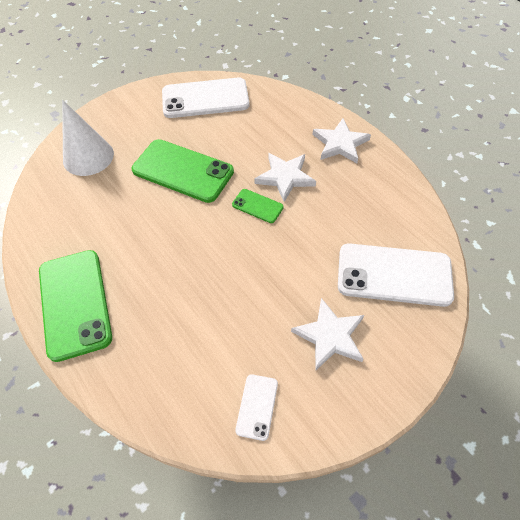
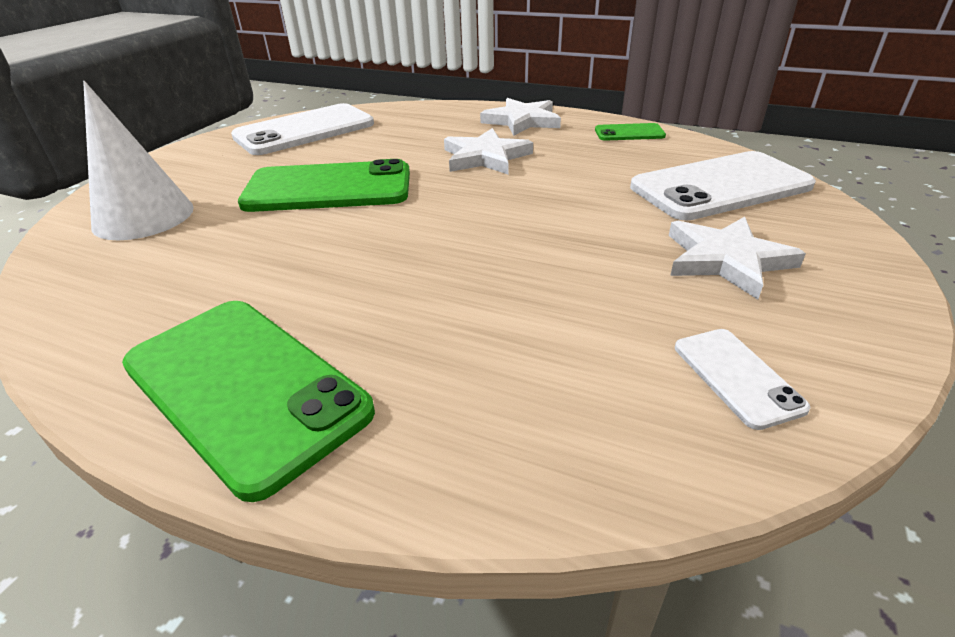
camera: 30 degrees left, 20 degrees down
(257, 206) = (476, 186): green phone -> green phone (629, 133)

